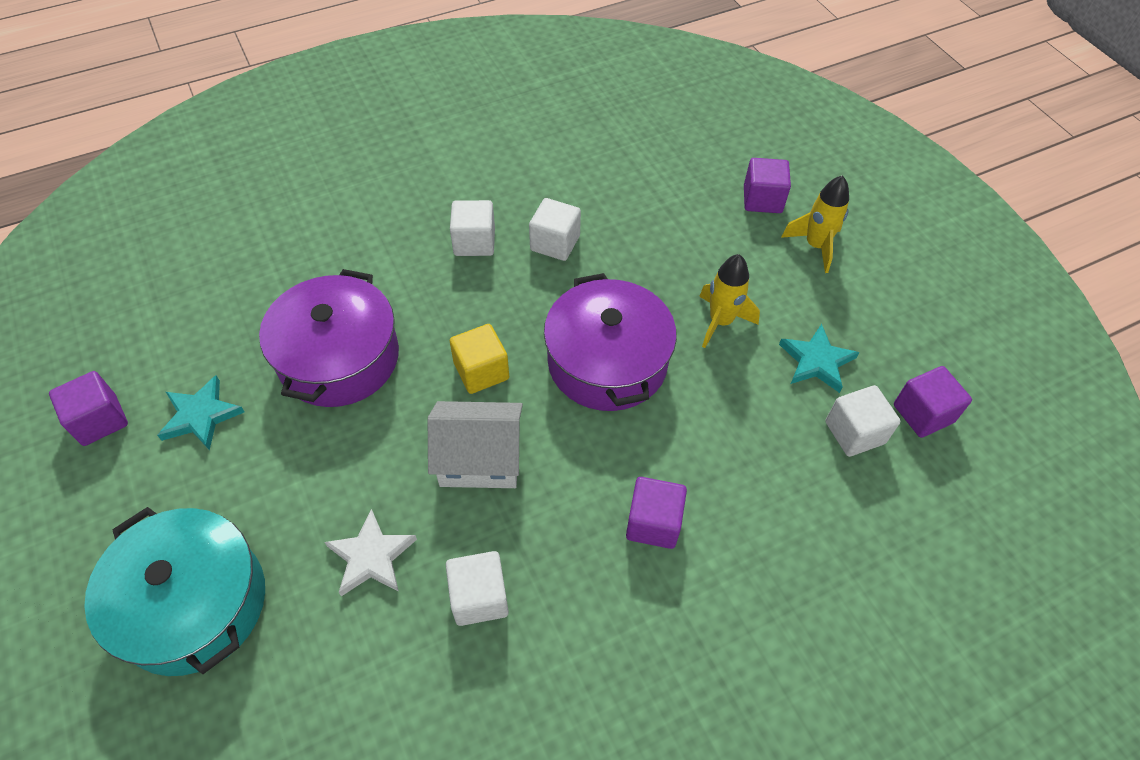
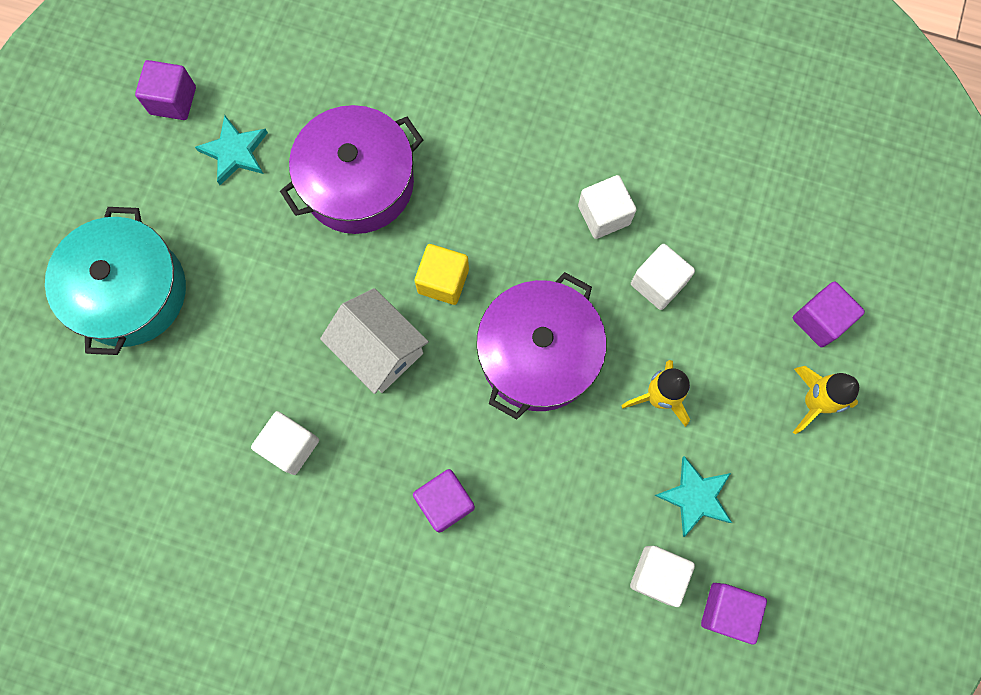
camera: 45 degrees right, 20 degrees up
(371, 556) = (252, 356): white star -> none
(474, 242) = (543, 161): white cube -> white cube (658, 283)

